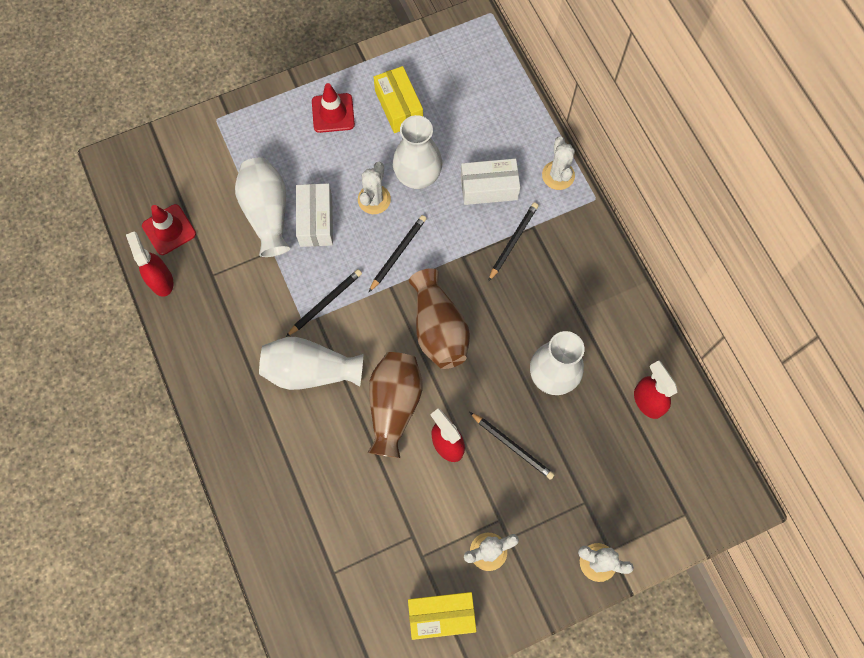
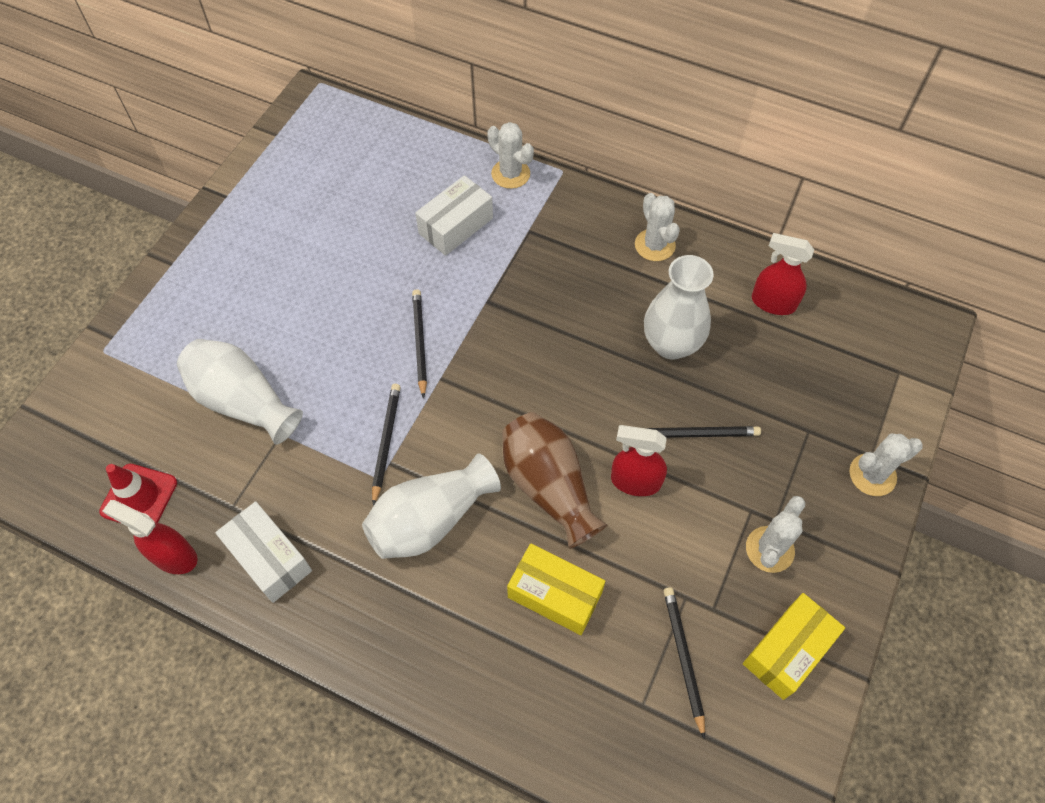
camera: 40 degrees left, 10 degrees down
(316, 221) = (305, 372): white box -> white box (269, 558)
(333, 113) = (234, 262): red traffic cone -> none
(374, 199) = (350, 311): white cactus -> white cactus (654, 245)
(398, 107) = (299, 214): yellow box -> yellow box (555, 595)
(417, 176) = (376, 262): white vase -> none
(438, 329) = (525, 382): brown vase -> none
(513, 241) = (522, 255): black pencil -> black pencil (683, 658)

